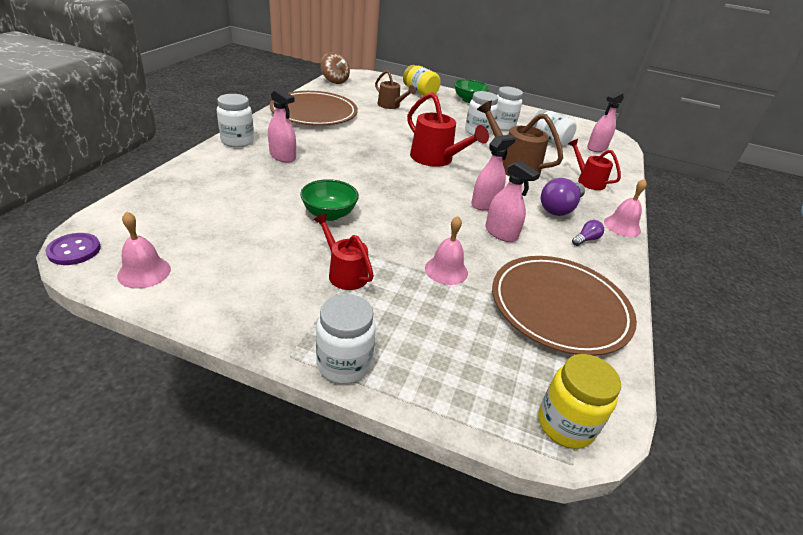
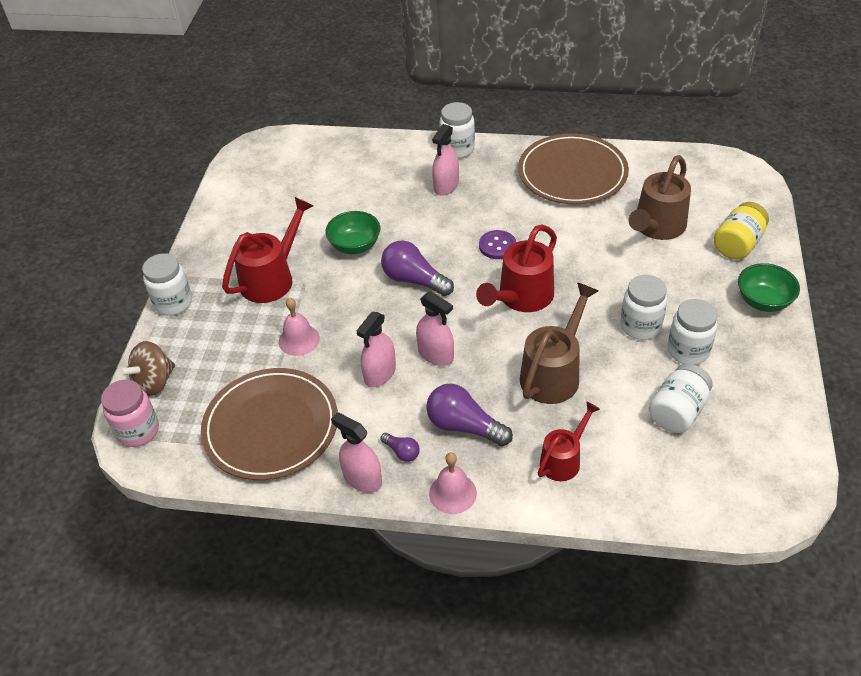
camera: 85 degrees right, 10 degrees up
(74, 250) = (251, 144): purple button -> purple button (497, 246)
(144, 272) = (238, 182): pink bell -> none
(334, 81) = (694, 159): brown spinning top -> brown spinning top (154, 382)
(344, 273) = (272, 277): red watering can -> red watering can, size x1.59
(391, 106) = (656, 228): brown watering can -> brown watering can, size x1.59
(394, 195) = (414, 280): none -> purple light bulb
(565, 424) = (138, 431): yellow jar -> pink jar
(597, 148) = (700, 477): pink spray bottle -> pink spray bottle (362, 479)

